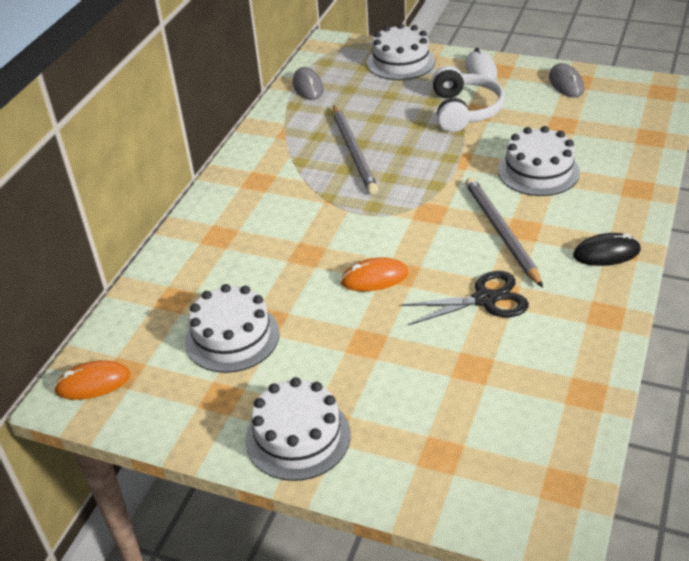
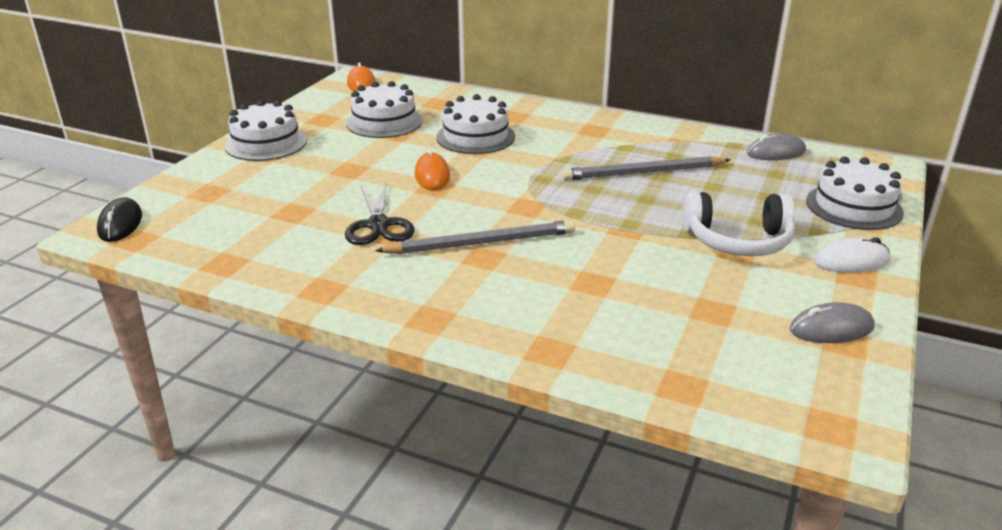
camera: 90 degrees right, 10 degrees down
(538, 171) = (597, 279): white cake -> white cake (475, 137)
(606, 253) = (423, 305): black mouse -> black mouse (120, 224)

